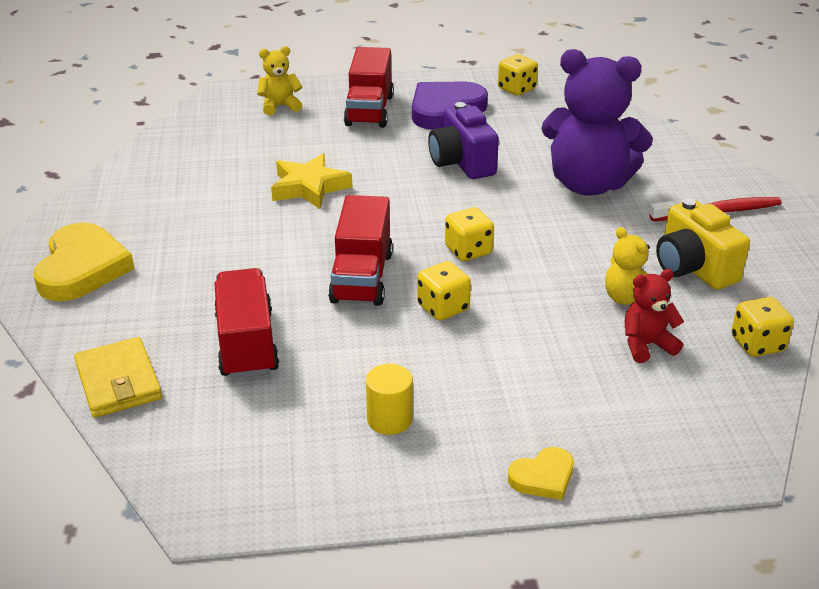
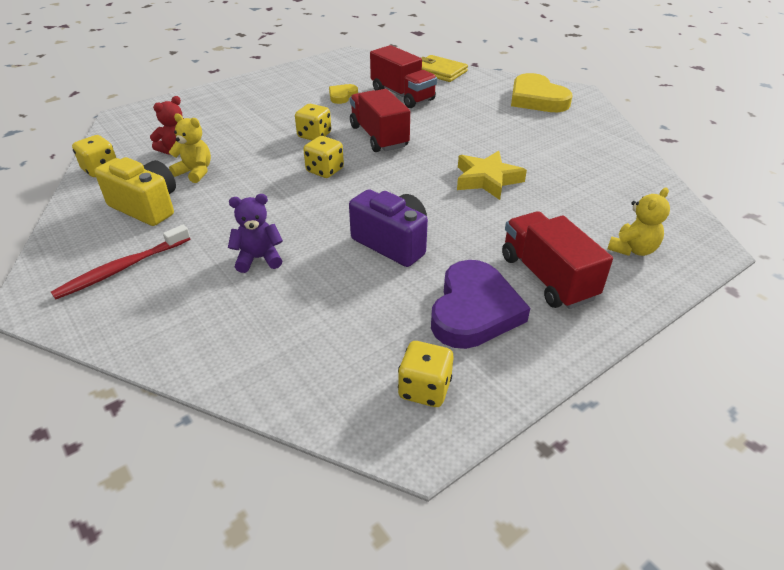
camera: 150 degrees right, 5 degrees up
(389, 419) = (303, 90): yellow cylinder -> none
(543, 477) = (218, 91): yellow heart -> yellow heart (342, 96)
(588, 184) = (259, 258): purple teddy bear -> purple teddy bear, size x0.47

